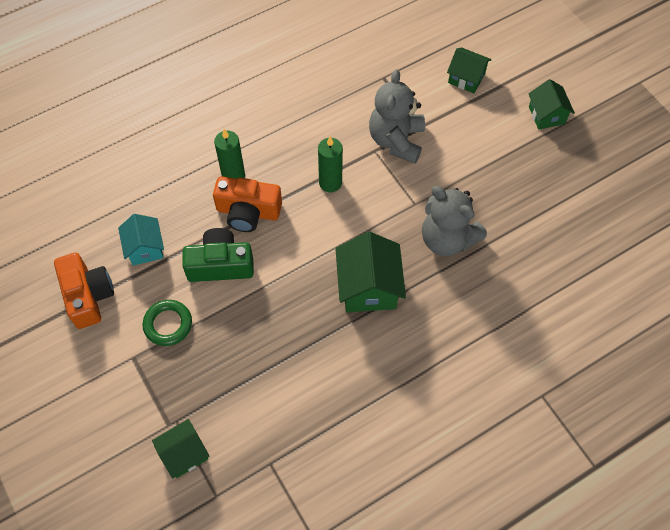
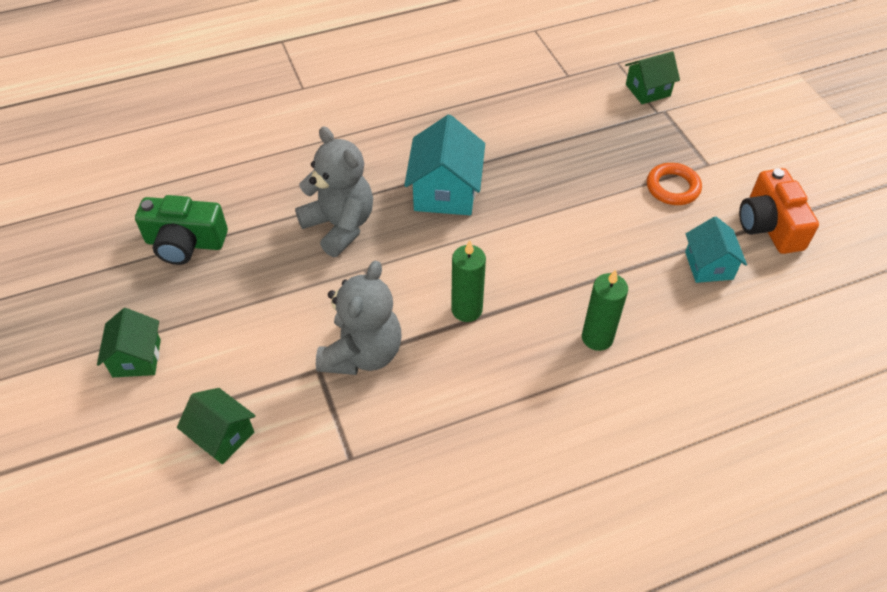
camera: 170 degrees left, 10 degrees down
(168, 324) = (672, 187): green ring -> orange ring
(220, 264) = (614, 236): green camera -> green camera (185, 243)
(248, 212) = (579, 289): orange camera -> none
(368, 287) = (445, 192): green house -> turquoise house

